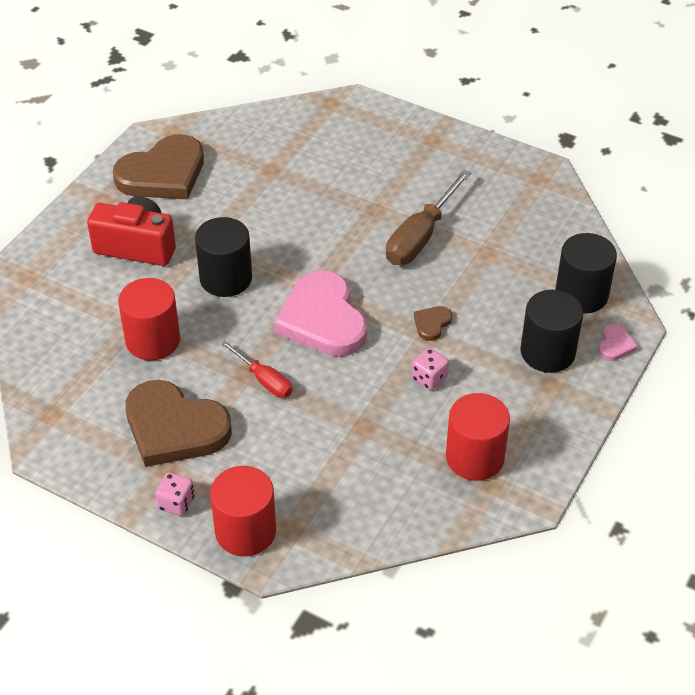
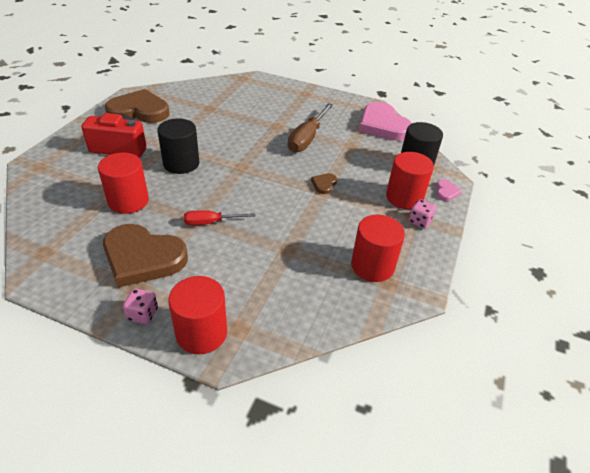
camera: 10 degrees left, 5 degrees down
(163, 174) = (139, 111): brown heart -> brown heart turned 135 degrees counterclockwise
(264, 380) = (211, 222): red screwdriver -> red screwdriver turned 135 degrees clockwise
(323, 319) = (250, 184): pink heart -> pink heart (383, 125)
(429, 378) = (329, 216): pink dice -> pink dice (419, 221)
(547, 352) = (404, 197): black cylinder -> red cylinder

